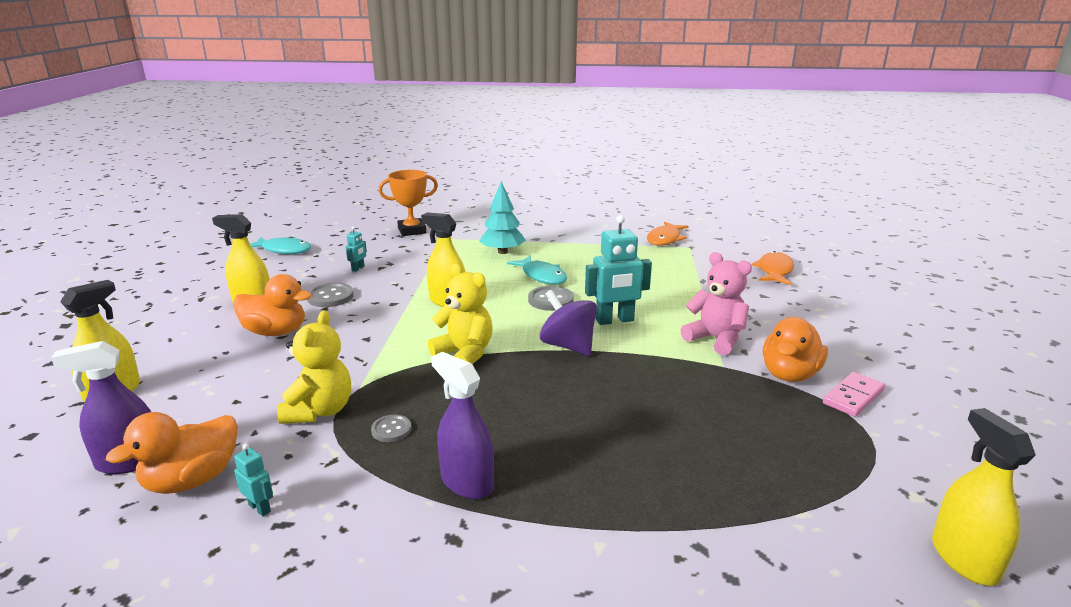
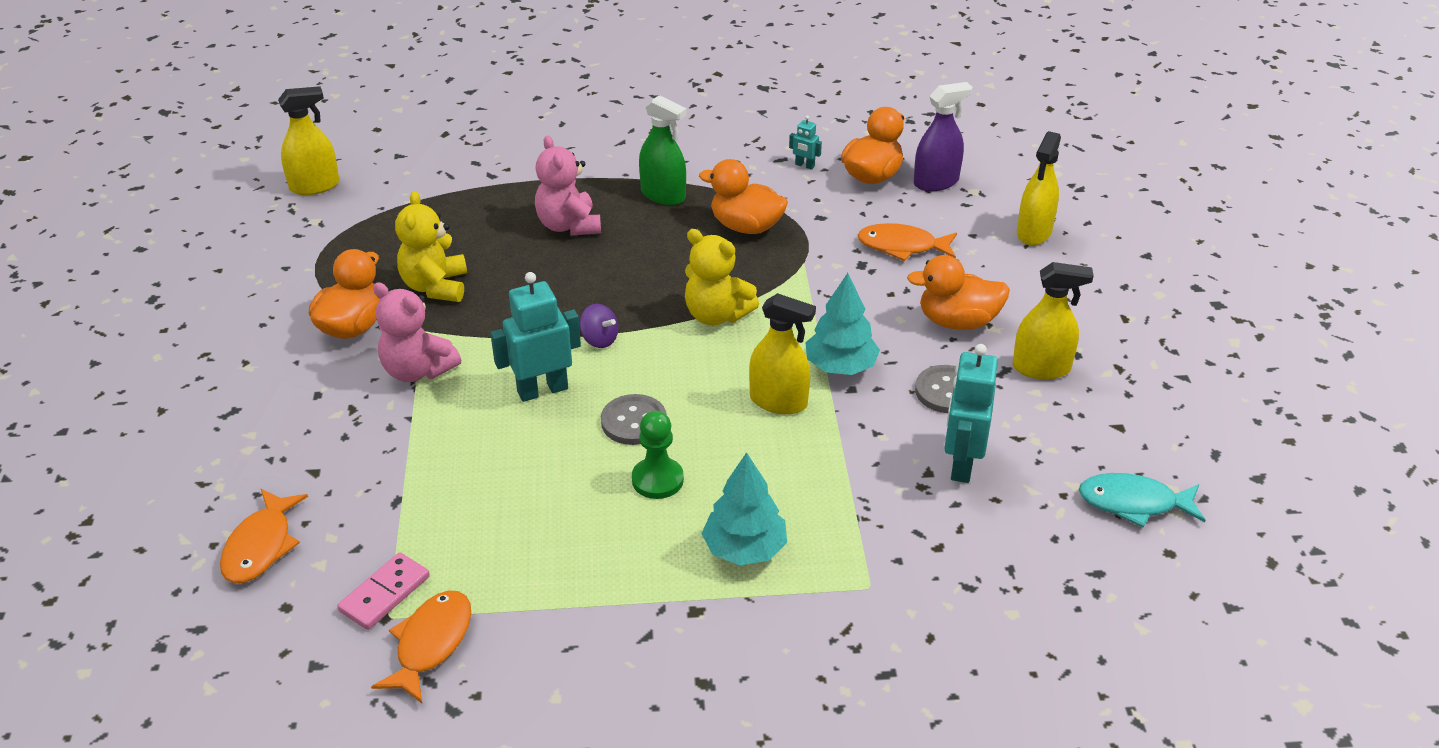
camera: 170 degrees right, 15 degrees up
(253, 392) = (902, 246): none -> orange fish
(319, 411) = (822, 236): yellow teddy bear -> yellow teddy bear (435, 287)
(358, 268) = (961, 464): turquoise robot -> turquoise robot, size x2.11
(390, 315) = (840, 366): none -> turquoise tree
(391, 430) = (746, 227): grey button -> orange duck
(412, 231) = (957, 610): orange trophy -> none
(467, 482) = (663, 195): purple spray bottle -> green spray bottle
(542, 276) = (657, 480): turquoise fish -> green pawn
(568, 346) = (599, 339): purple spinning top -> purple spinning top, size x0.58
(589, 453) = (569, 226): none -> pink teddy bear
(853, 397) = (301, 305): pink domino -> pink domino (385, 594)
(964, 559) = (314, 186): yellow spray bottle -> yellow spray bottle turned 90 degrees counterclockwise

